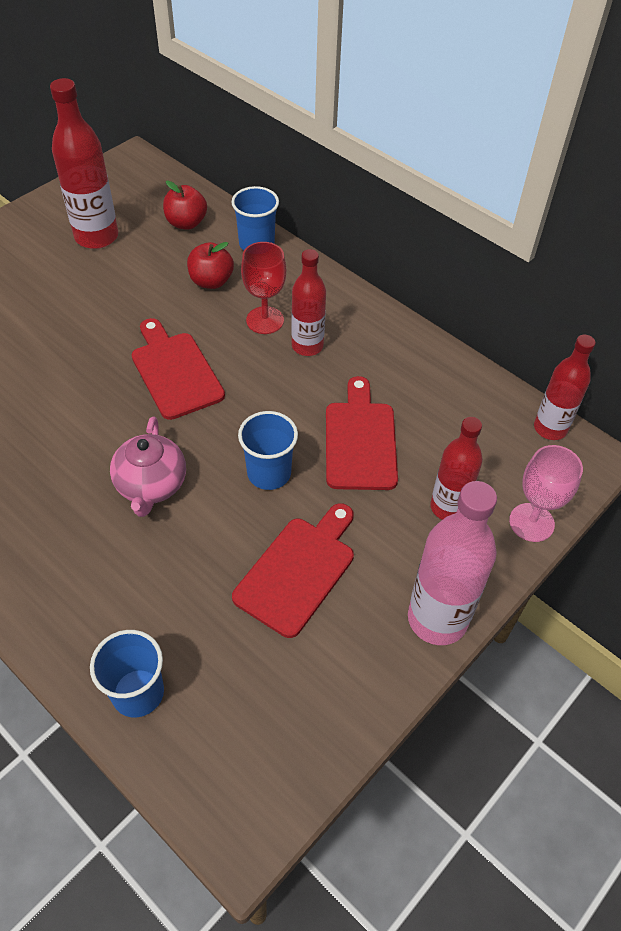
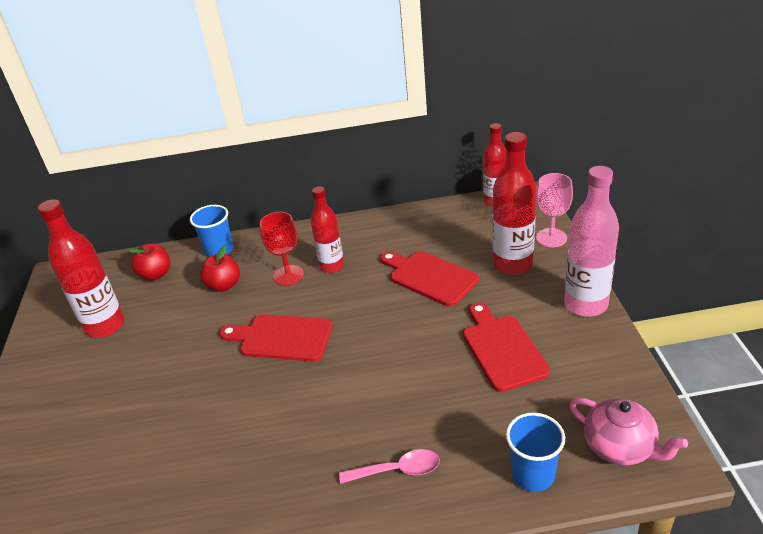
camera: 45 degrees left, 15 degrees down
(70, 568) = (397, 470): none -> pink spoon
(151, 485) = (367, 393): pink teapot -> pink teapot (620, 447)
(269, 473) = (414, 329): blue cup -> none
(448, 507) = (512, 264): red bottle -> red bottle, size x1.52

